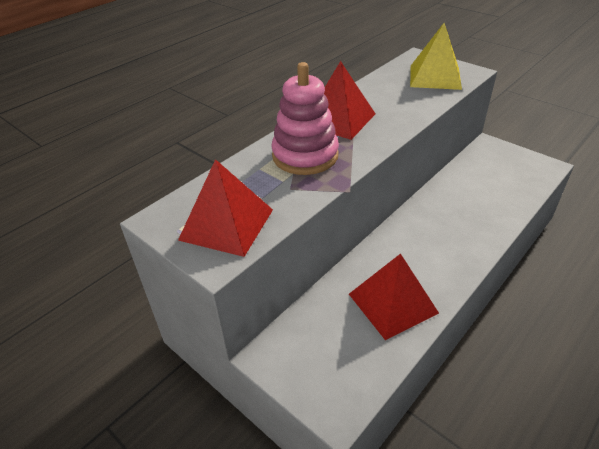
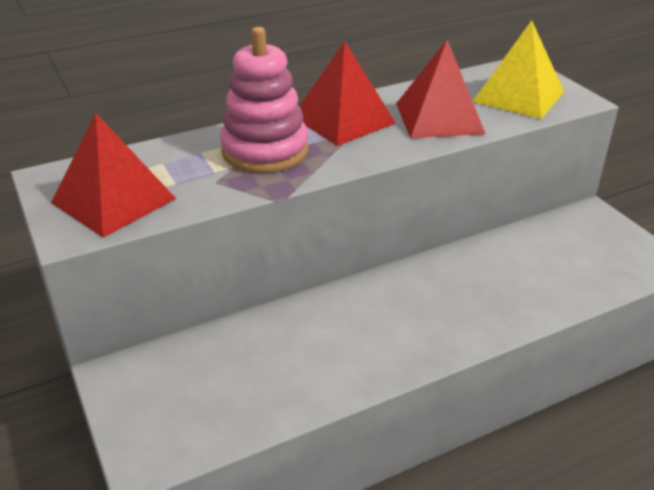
camera: 20 degrees right, 5 degrees down
(392, 303) = (303, 365): red pyramid -> red pyramid (439, 118)

